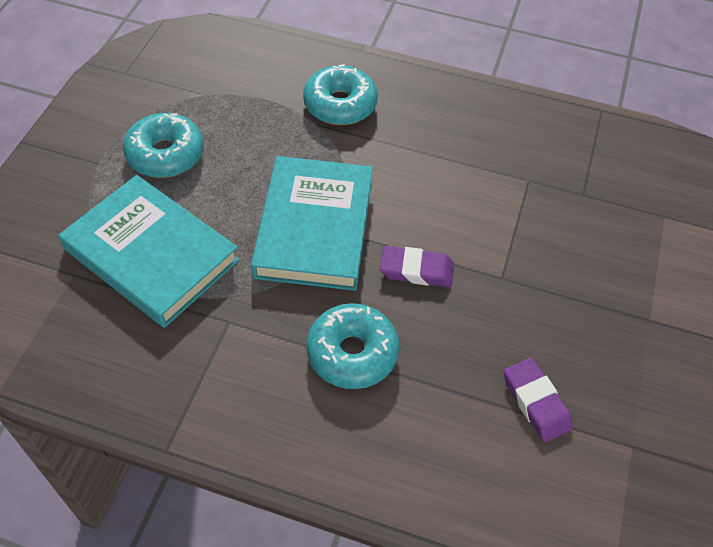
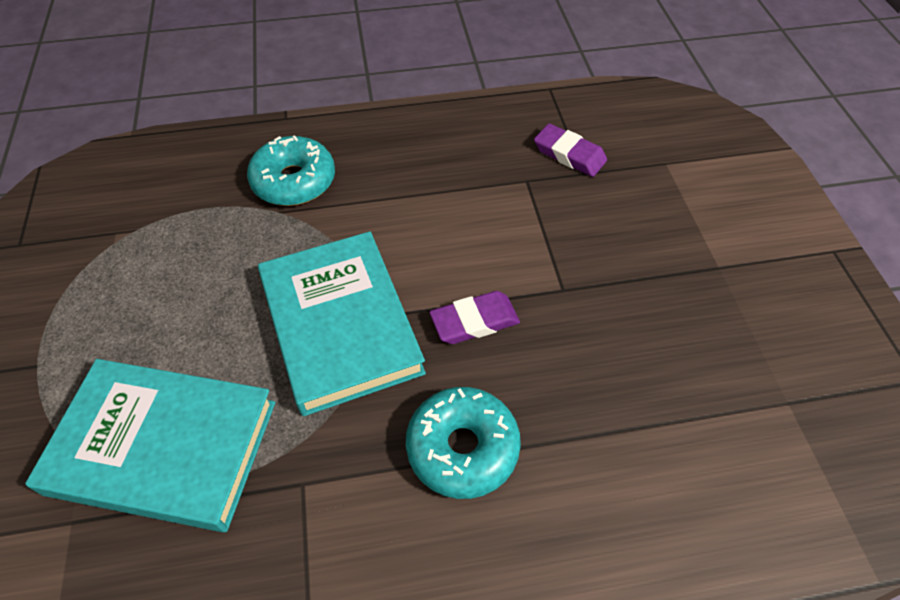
camera: 25 degrees left, 0 degrees up
(165, 154) = (120, 317): turquoise donut -> none
(536, 402) = (675, 404): purple eraser -> purple eraser (569, 154)

